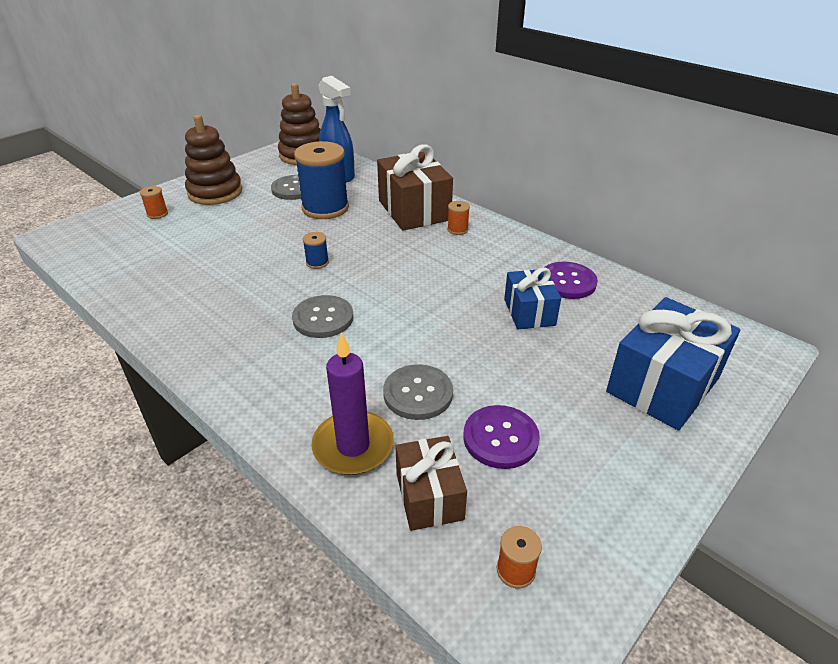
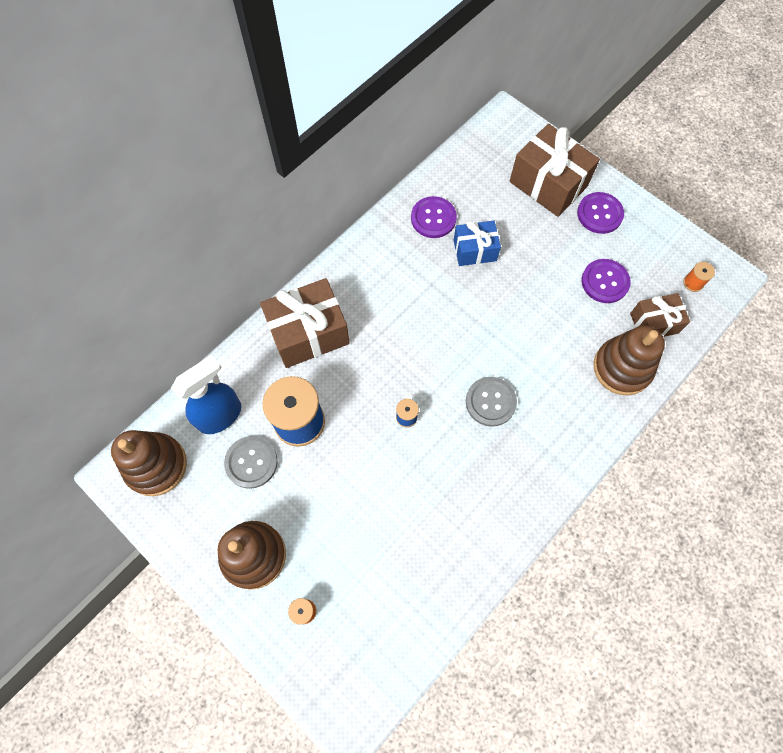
camera: 90 degrees left, 30 degrees up
(353, 446) = (622, 368): purple candle -> brown stacking toy
(418, 393) = (570, 329): grey button -> none
(457, 229) = (348, 295): orange spool -> none
(628, 442) = (599, 214): none -> purple button
(662, 385) = (548, 184): blue gift -> brown gift

